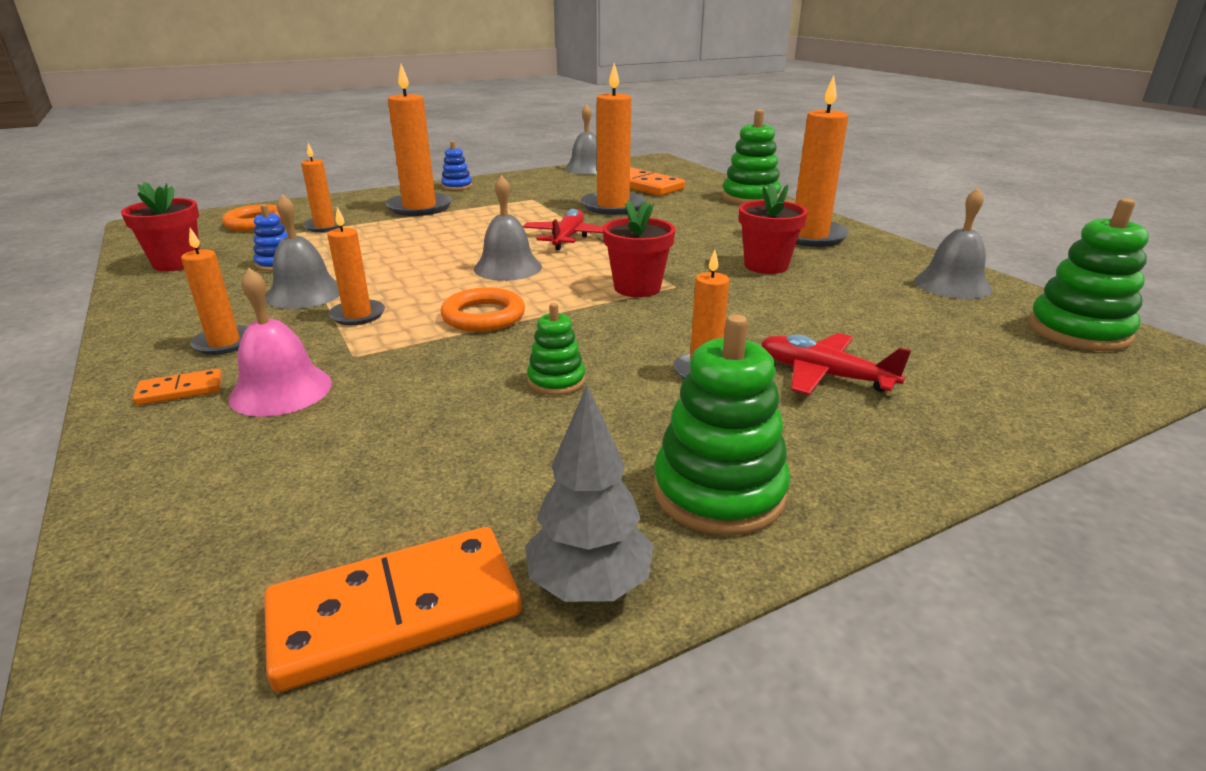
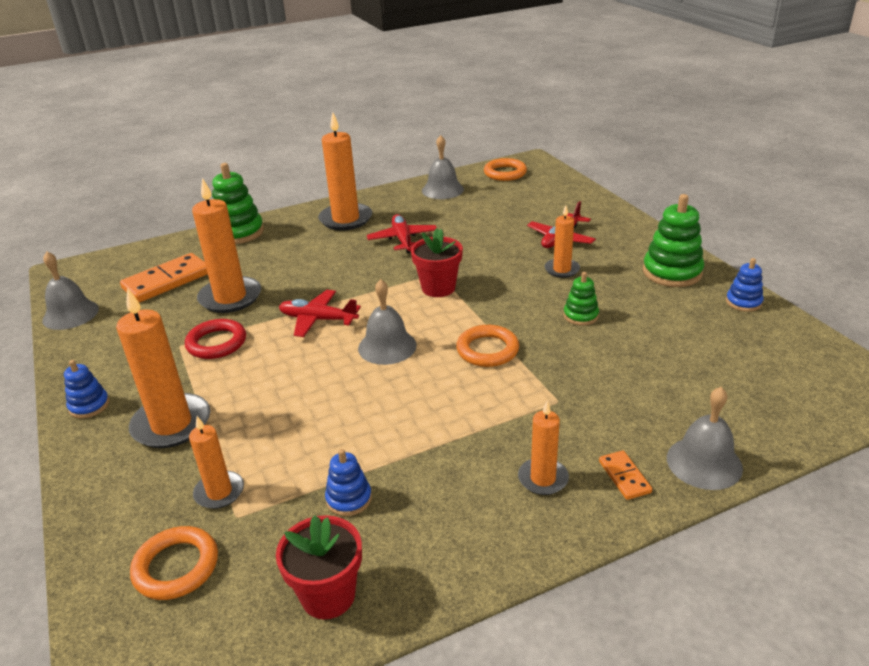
camera: 85 degrees left, 5 degrees up
(281, 390) = (614, 424): pink bell -> none
(305, 293) = (436, 456): grey bell -> grey bell (704, 462)
(357, 315) = (485, 413): orange candle -> none
(395, 611) = (780, 346): orange domino -> none
(533, 209) = (216, 343): none -> red ring
(590, 585) = (743, 302): grey tree -> blue stacking toy
(766, 266) = (402, 239): red flower pot -> red plane
(1078, 331) = (505, 173): green stacking toy -> orange ring

